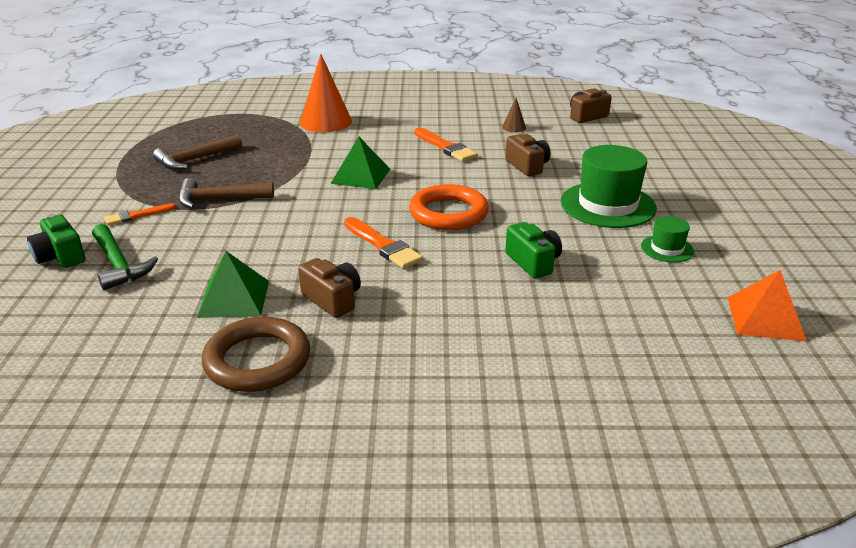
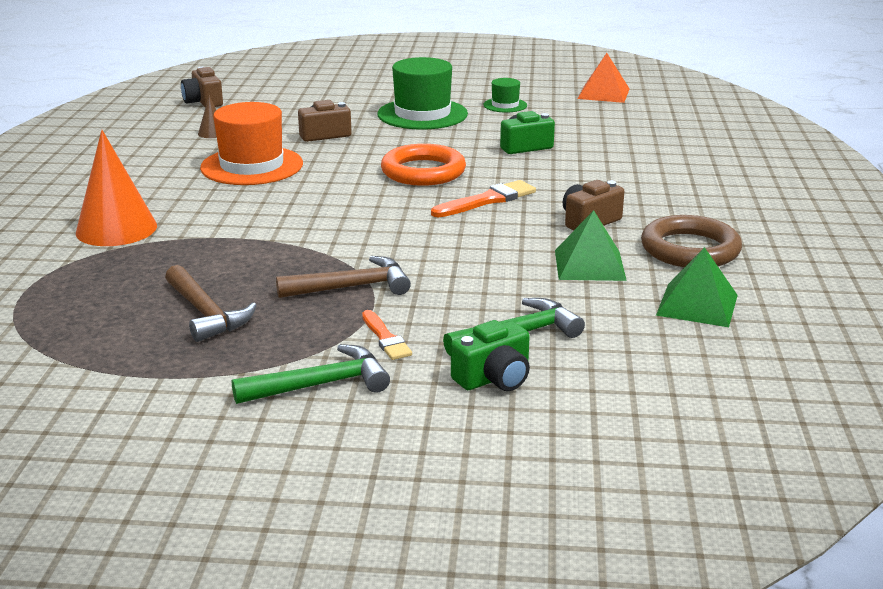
camera: 85 degrees left, 5 degrees down
(87, 200) = (320, 385): none -> green hammer
(219, 199) = (352, 287): brown hammer -> brown hammer turned 105 degrees counterclockwise
(361, 176) = (314, 209): green pyramid -> green pyramid (697, 305)
(445, 147) = (252, 166): orange brush -> orange hat

